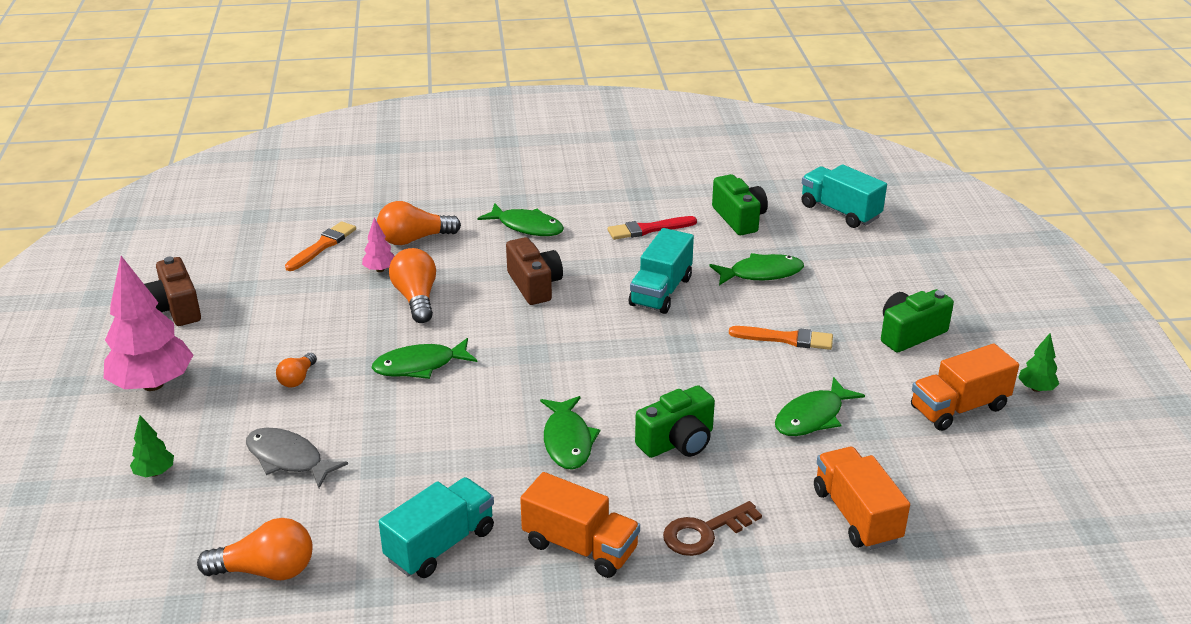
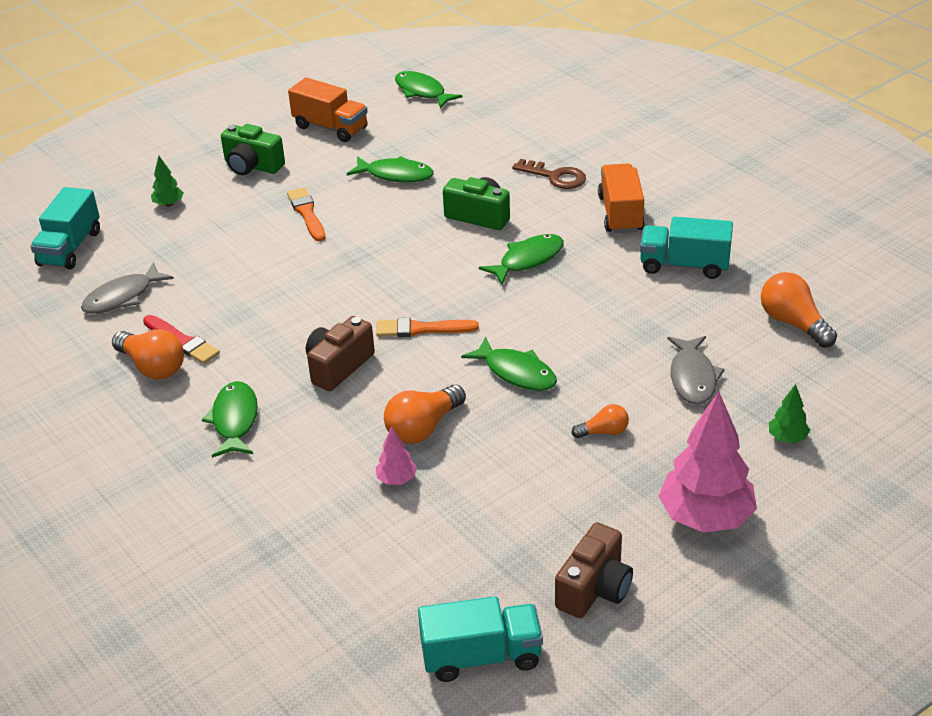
camera: 120 degrees left, 5 degrees up
(322, 246) = (389, 551): orange brush -> orange brush (422, 329)
(414, 239) = (320, 487): orange light bulb -> orange light bulb (152, 367)
(661, 291) = (288, 294): turquoise truck -> turquoise truck (481, 656)
(739, 218) = (122, 297): green camera -> grey fish
(761, 273) = (215, 254): green fish -> green fish (422, 92)
(856, 515) = (480, 133): orange truck -> none
(1036, 388) = (280, 107): green tree -> green tree (169, 204)

